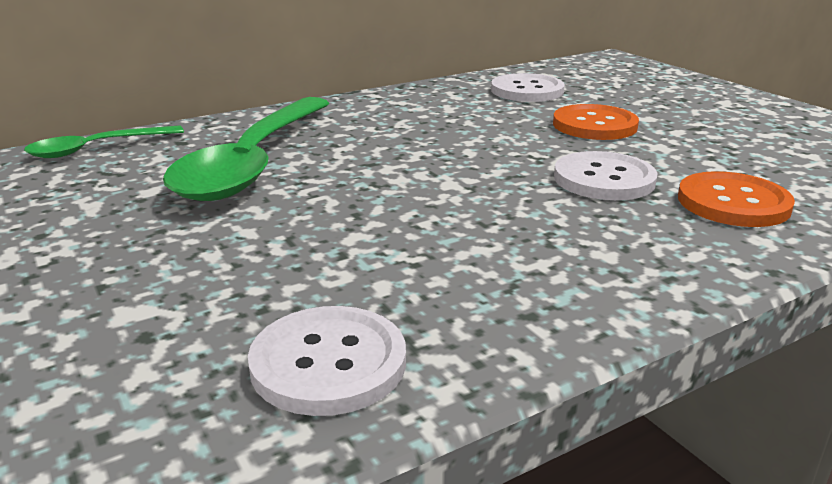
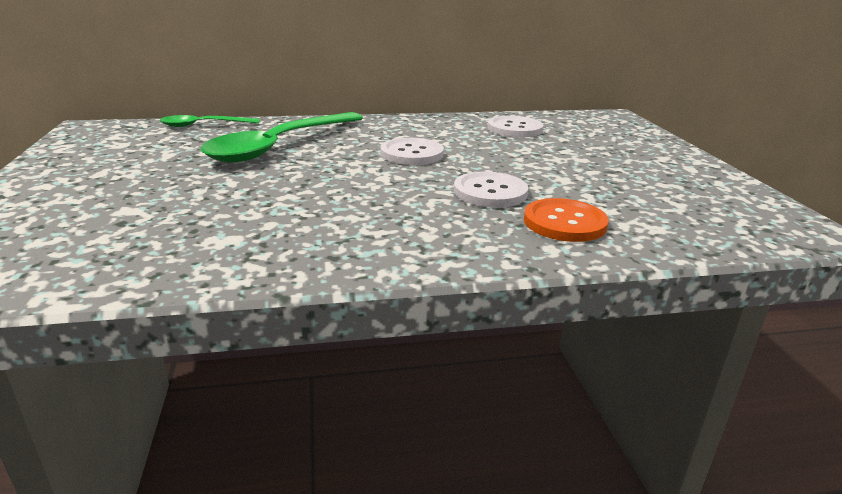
camera: 20 degrees right, 0 degrees up
(328, 363) = (192, 255): white button -> white button (412, 154)
(594, 125) = (533, 158): orange button -> none

